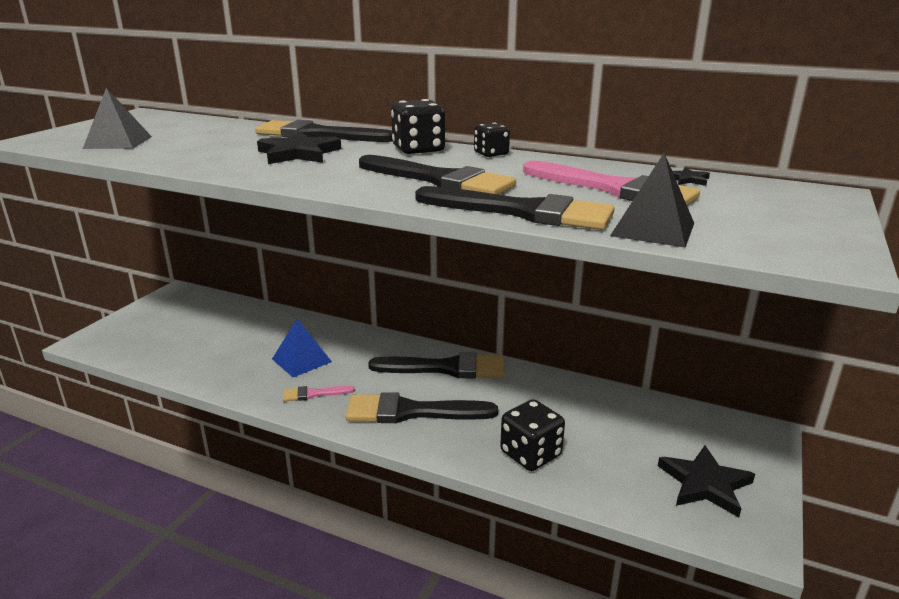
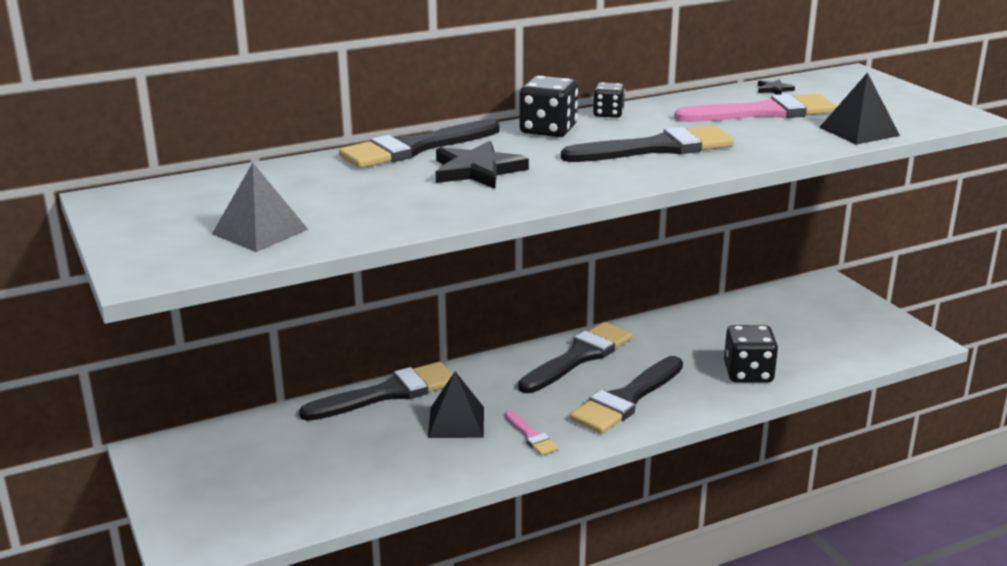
camera: 50 degrees left, 0 degrees up
(301, 360) = (456, 422): blue pyramid -> black pyramid
(314, 394) = (531, 436): pink brush -> pink brush turned 60 degrees counterclockwise
(522, 212) = (775, 149): black brush -> black brush (387, 393)
(705, 484) = (853, 329): black star -> none

